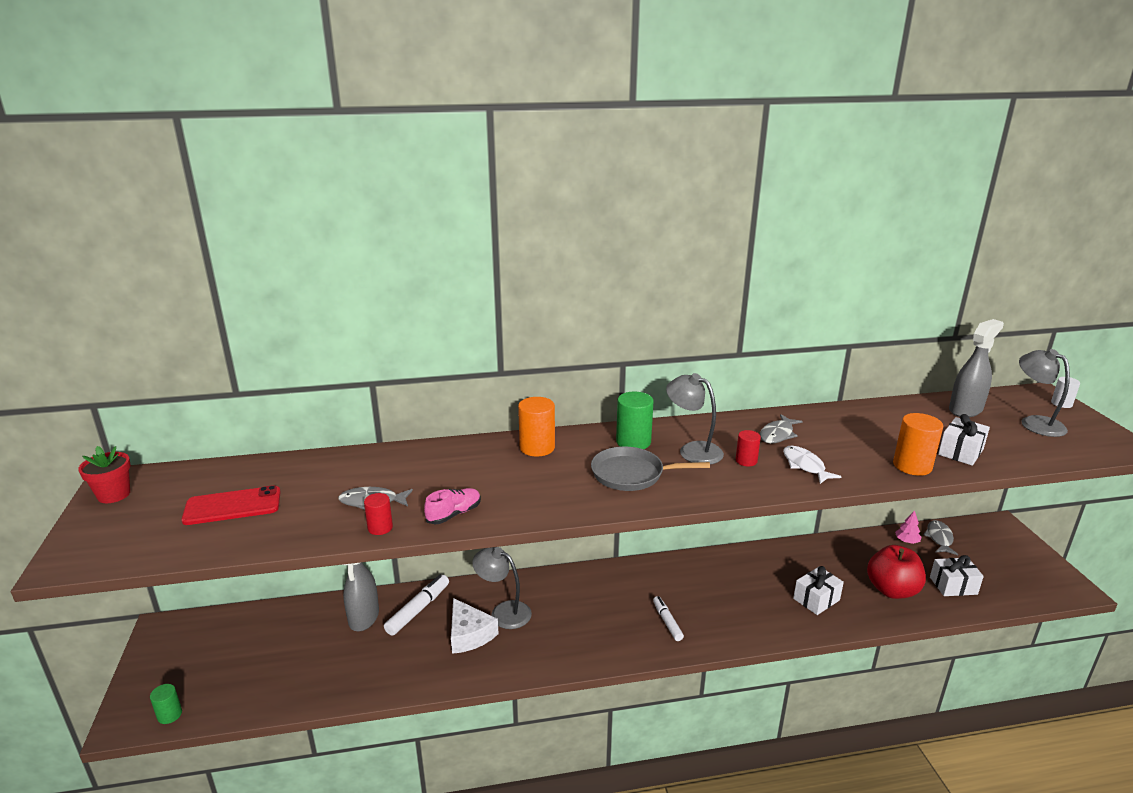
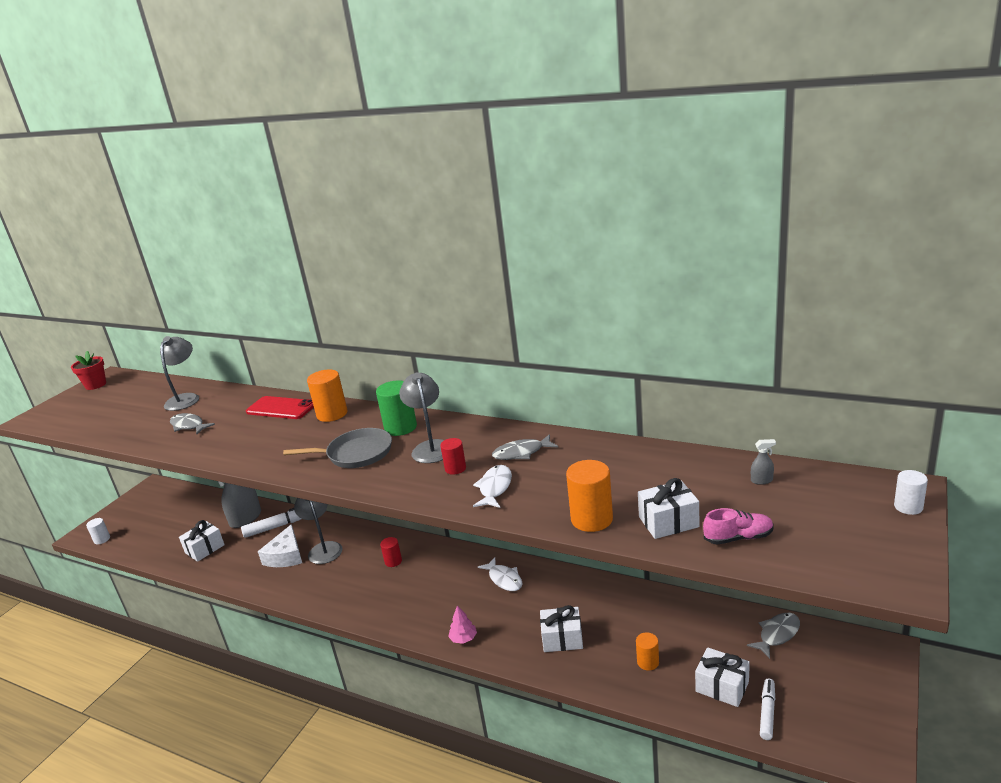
camera: 40 degrees right, 0 degrees up
(169, 715) = (102, 539): green cylinder -> white cylinder
(232, 506) = (128, 408): red phone -> red phone (281, 408)
(352, 666) = (204, 549): none -> white gift
(380, 528) = (167, 444): red cylinder -> red cylinder (393, 561)
(454, 514) = (213, 448): pink shoe -> pink shoe (738, 538)
(631, 474) = (356, 453): grey pan -> grey pan turned 135 degrees clockwise
(667, 622) = (418, 603): white marker -> white marker (767, 713)
(713, 573) = (504, 579): none -> white fish
(892, 590) = (648, 662): red apple -> orange cylinder
(906, 541) = (733, 623): pink tree -> pink tree (463, 638)
(965, 410) = (762, 480): grey spray bottle -> grey spray bottle, size x0.40
(1035, 423) = (823, 518): grey lamp -> grey lamp (185, 398)

